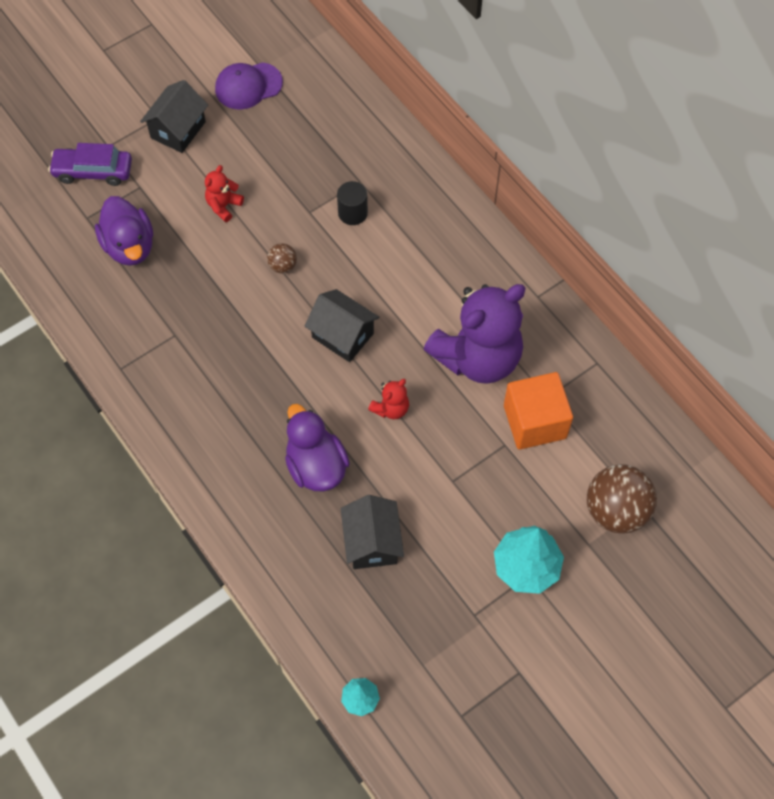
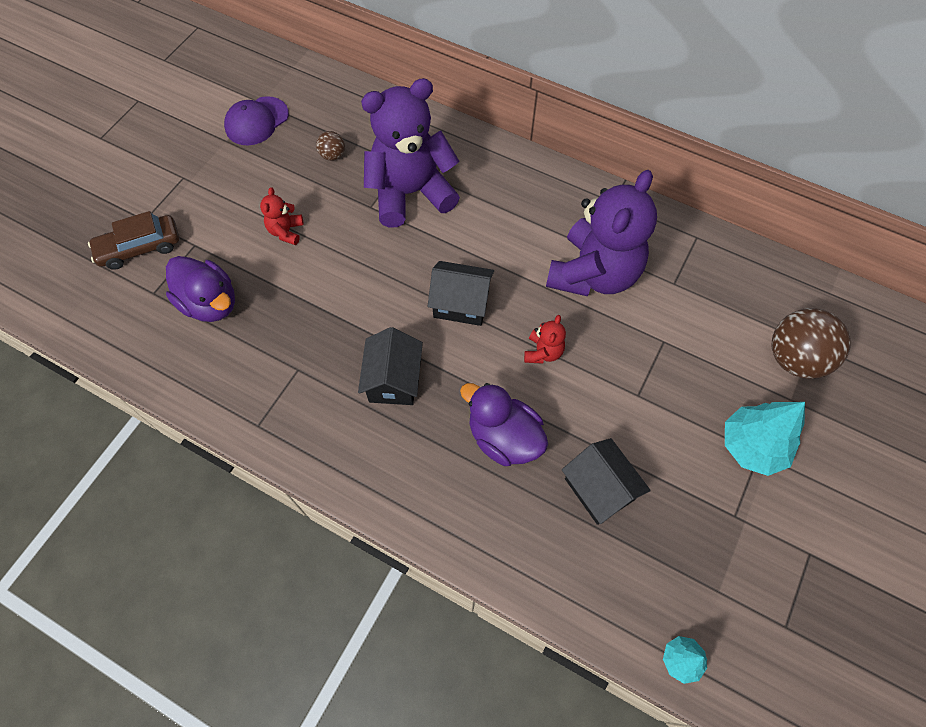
camera: 25 degrees left, 0 degrees up
(93, 171) = (140, 248): purple car -> brown car
(178, 130) = (208, 181): black house -> black house (393, 380)
(283, 266) = (371, 263): brown ball -> brown ball (332, 155)
(352, 213) = (410, 193): black cylinder -> purple teddy bear
(534, 422) = (677, 309): orange cube -> none

